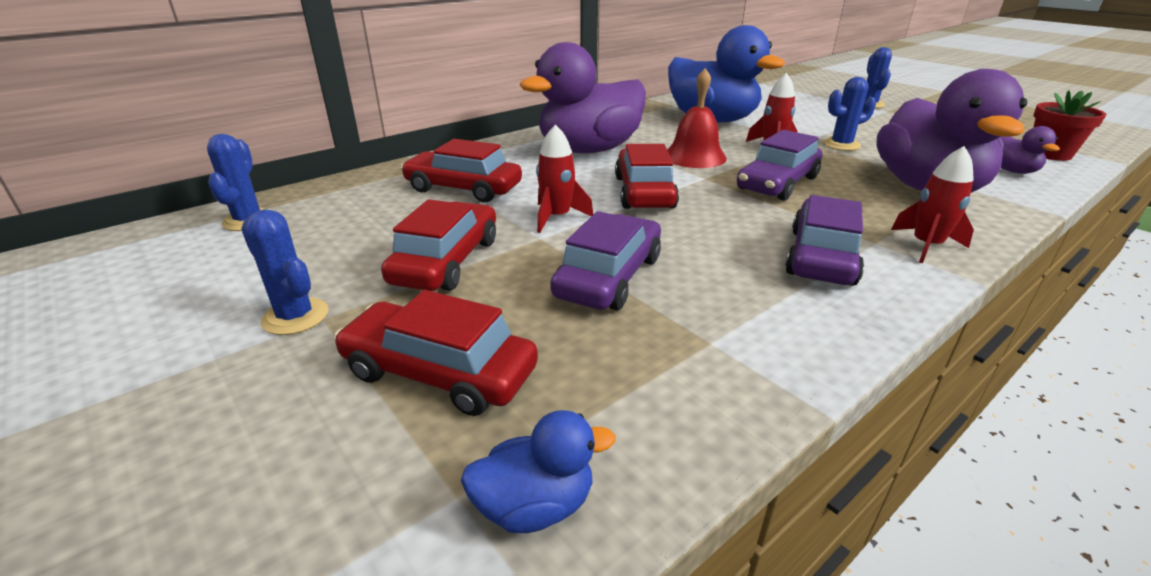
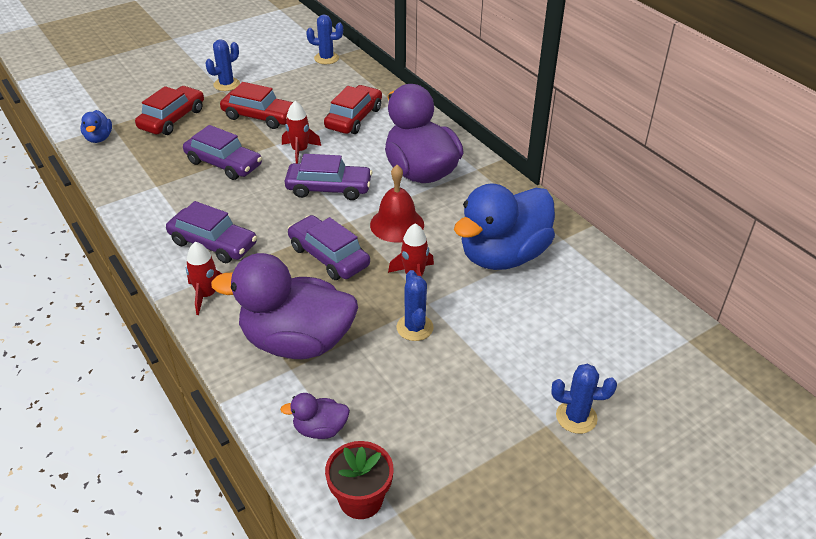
camera: 95 degrees right, 10 degrees up
(644, 192) = (329, 188): red car -> purple car

